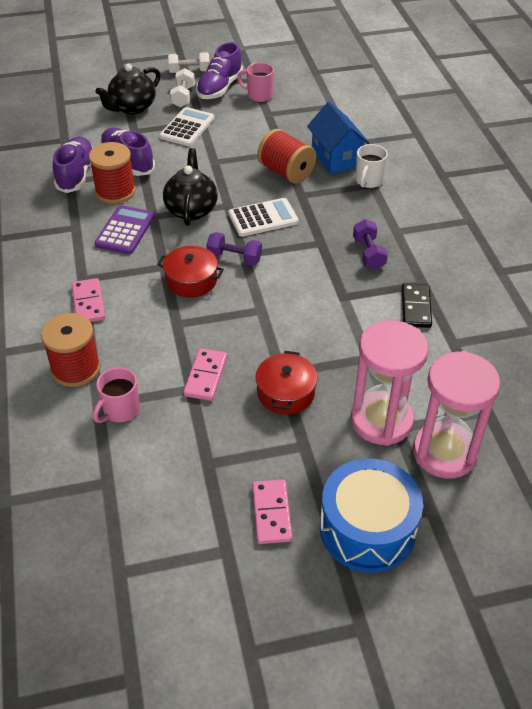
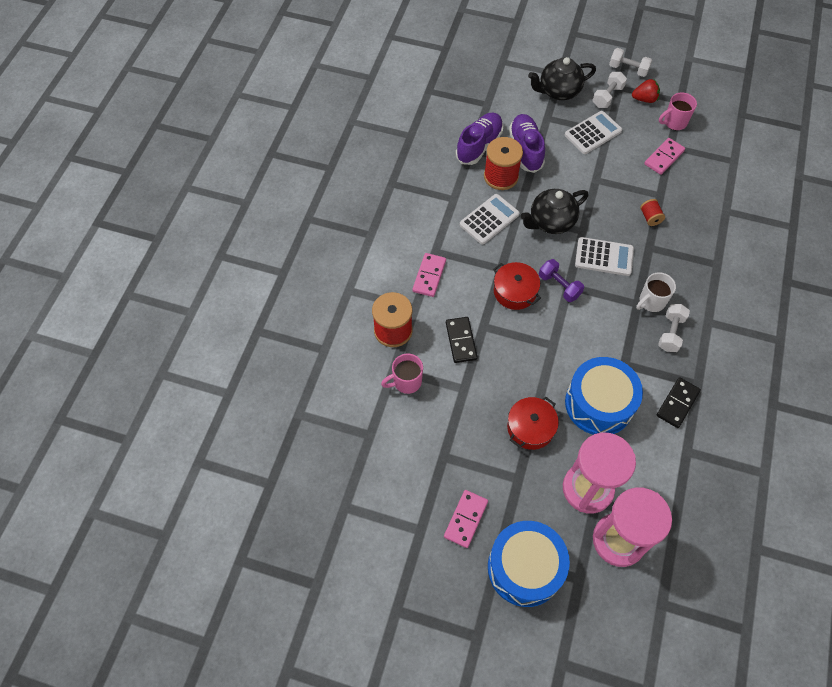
camera: 30 degrees right, 15 degrees up
(125, 230) = (489, 219): purple calculator -> white calculator
(160, 346) = (461, 341): none -> black domino
(191, 210) = (551, 222): black teapot -> black teapot turned 150 degrees counterclockwise
(206, 376) = (480, 384): pink domino -> pink domino (664, 158)
(219, 88) = (644, 99): purple shoe -> red strawberry
(259, 96) = (674, 122): pink mug -> pink mug turned 75 degrees counterclockwise
(286, 172) = (650, 217): red spool -> red spool, size x0.50
(336, 158) = (702, 221): blue house -> none
(341, 340) = (599, 403): none -> blue drum
(368, 181) = (716, 259): white mug -> white mug (651, 302)
(369, 253) = (670, 333): purple dumbbell -> white dumbbell

